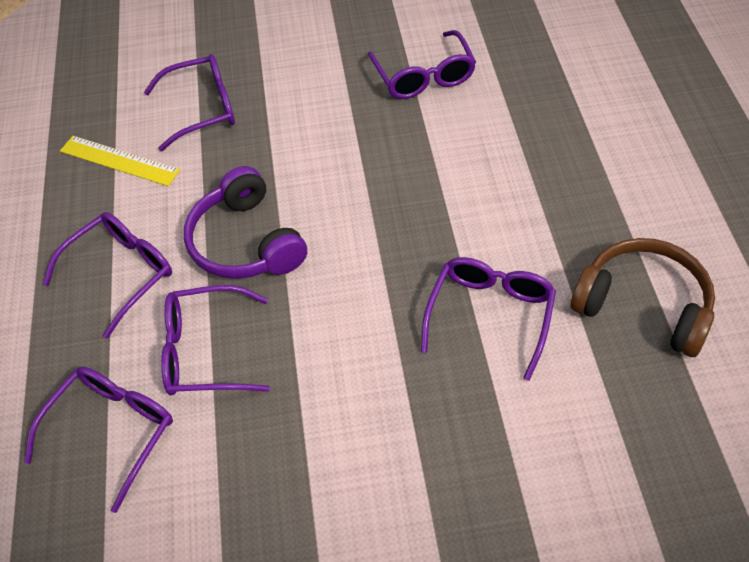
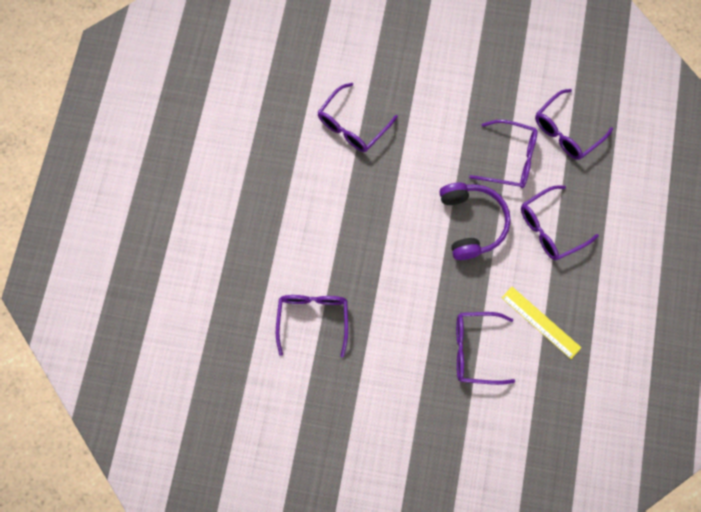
camera: 165 degrees left, 20 degrees up
(643, 305) = (271, 102): brown headphones -> none

